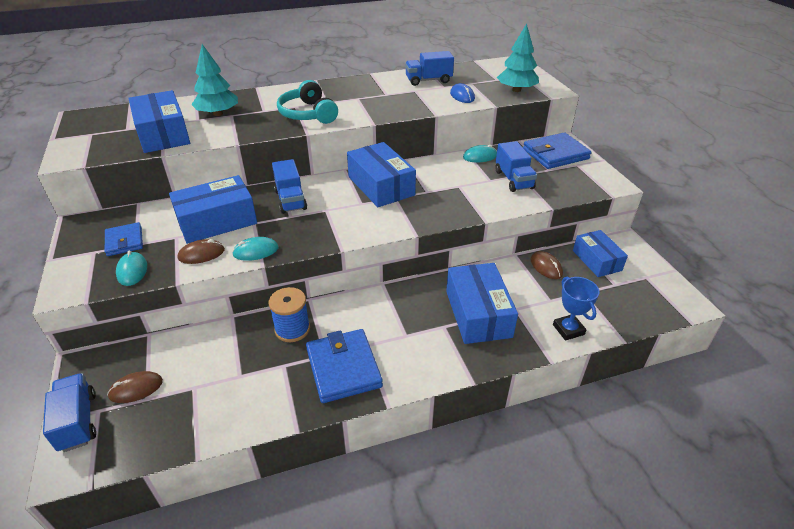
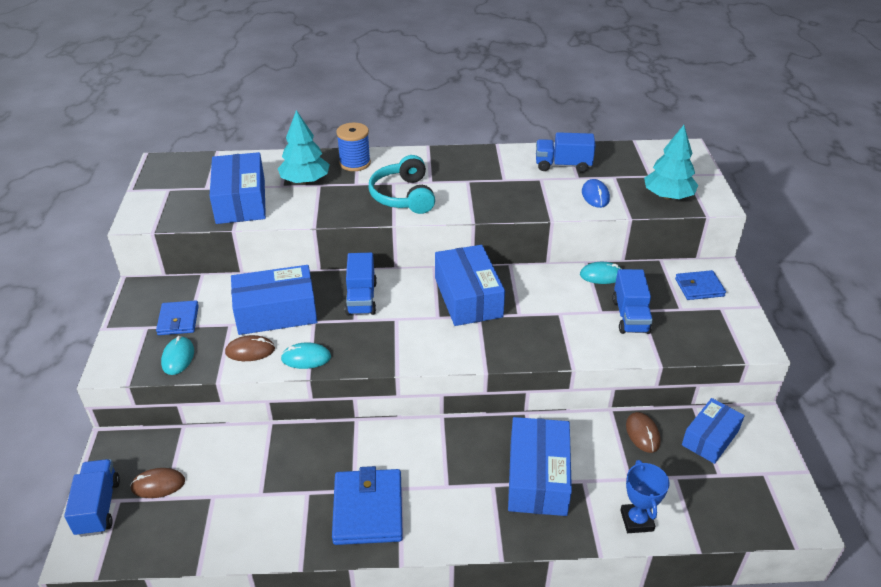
camera: 15 degrees right, 0 degrees up
(292, 329) = (328, 452): blue spool -> blue spool (355, 163)
(555, 154) = (699, 287): blue wallet -> blue wallet, size x0.61
(596, 260) = (710, 438): blue box -> blue box turned 45 degrees clockwise

